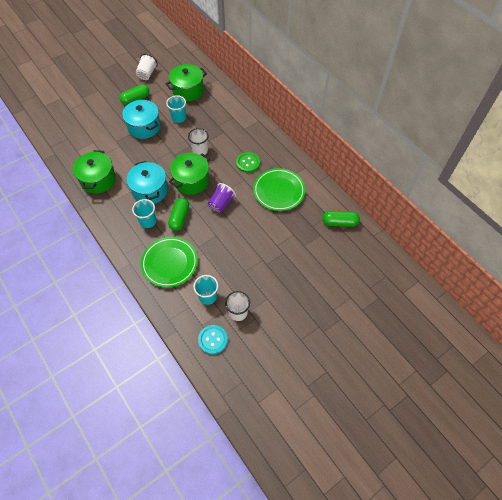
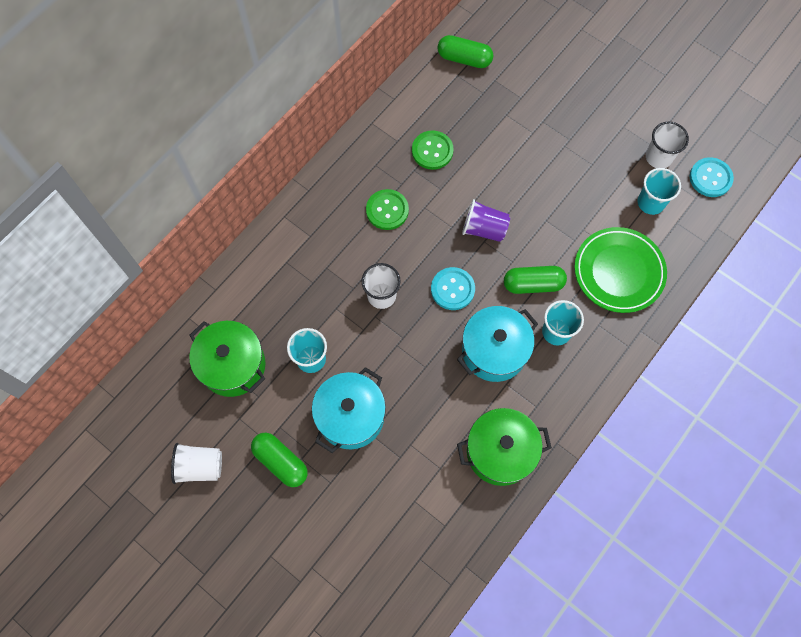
camera: 105 degrees left, 10 degrees up
(191, 181) = (452, 289): green pot -> turquoise button
(279, 191) = (432, 151): green plate -> green button
(339, 222) = (464, 59): green capsule -> green capsule turned 60 degrees counterclockwise

